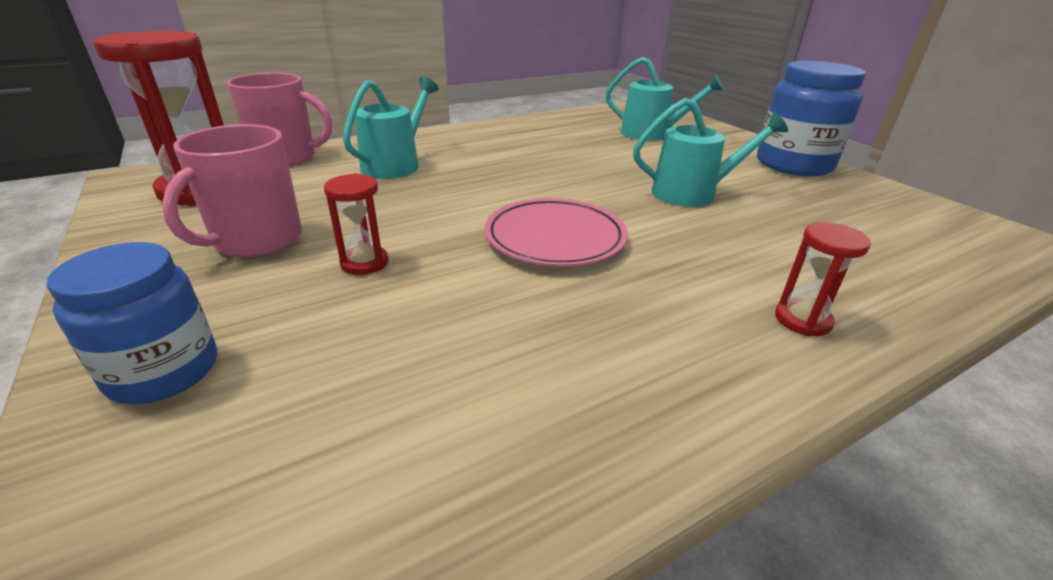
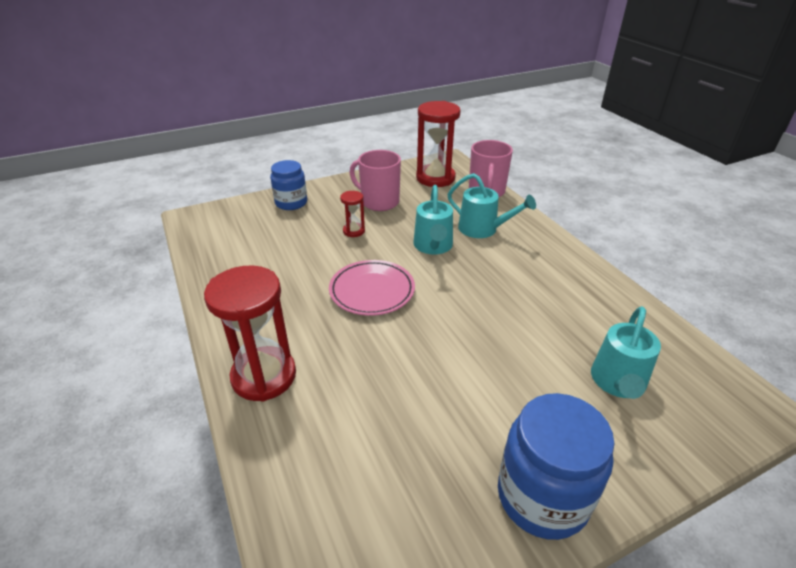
camera: 95 degrees right, 5 degrees up
(692, 193) = (445, 374): turquoise watering can -> turquoise watering can (433, 246)
(802, 320) = (264, 376): red hourglass -> red hourglass, size x2.07

